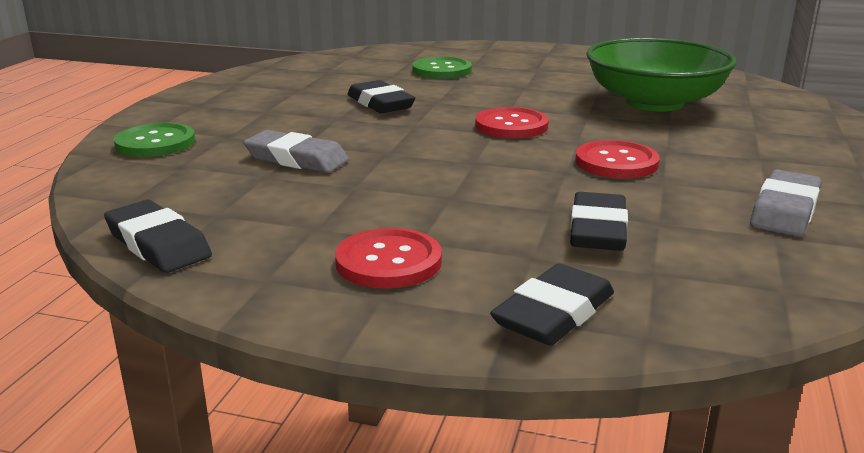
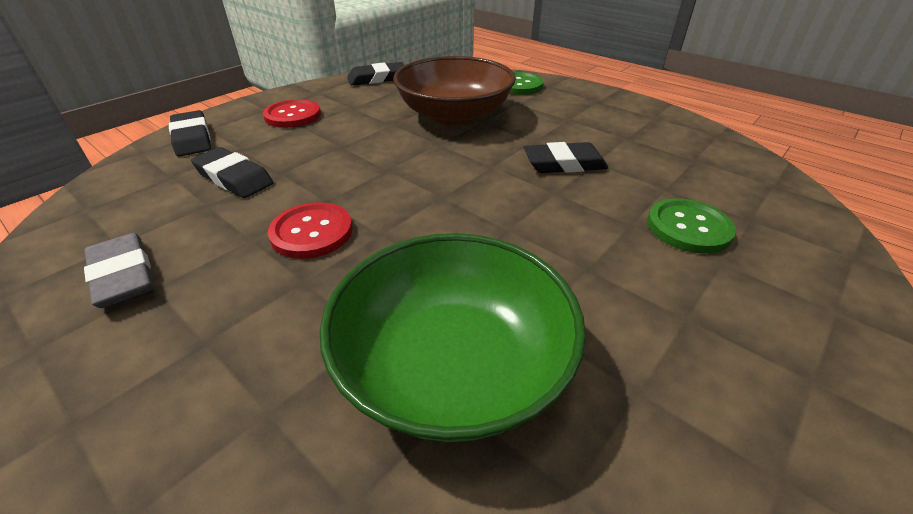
camera: 115 degrees right, 15 degrees up
(296, 159) = (454, 115): grey eraser -> brown bowl
(511, 126) = (452, 210): red button -> none

